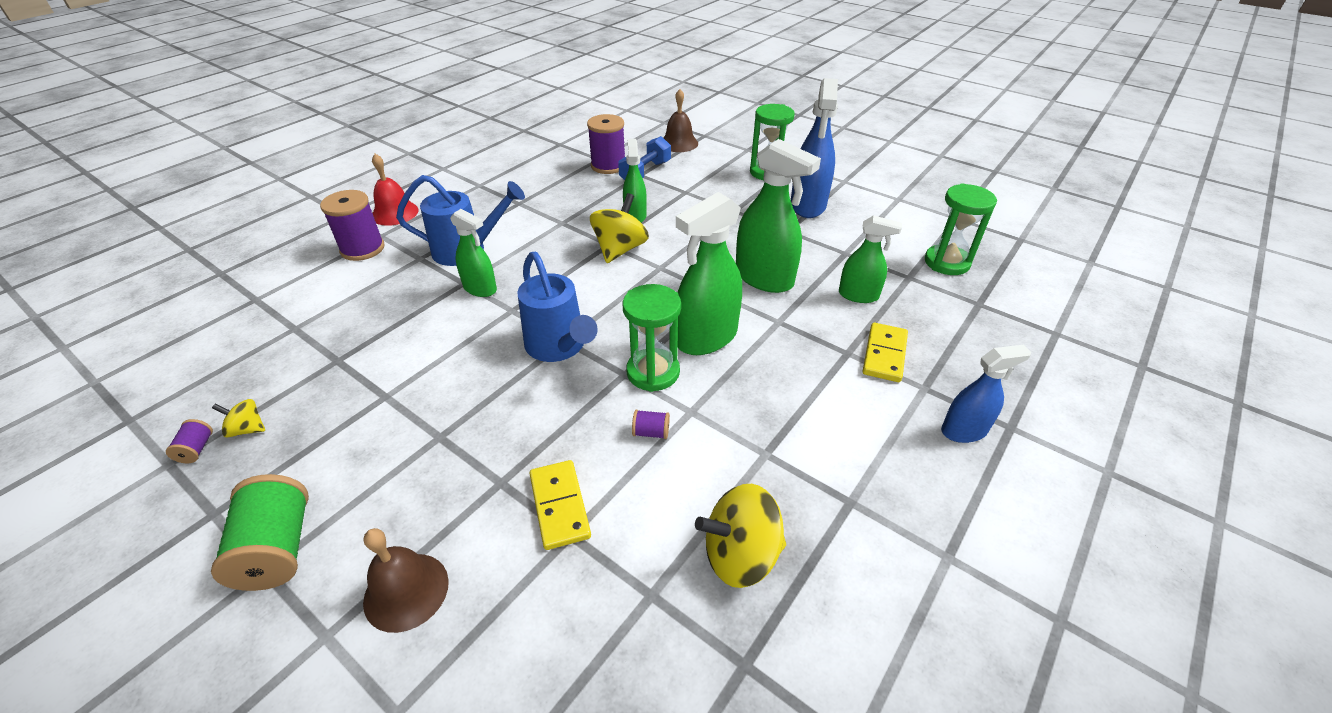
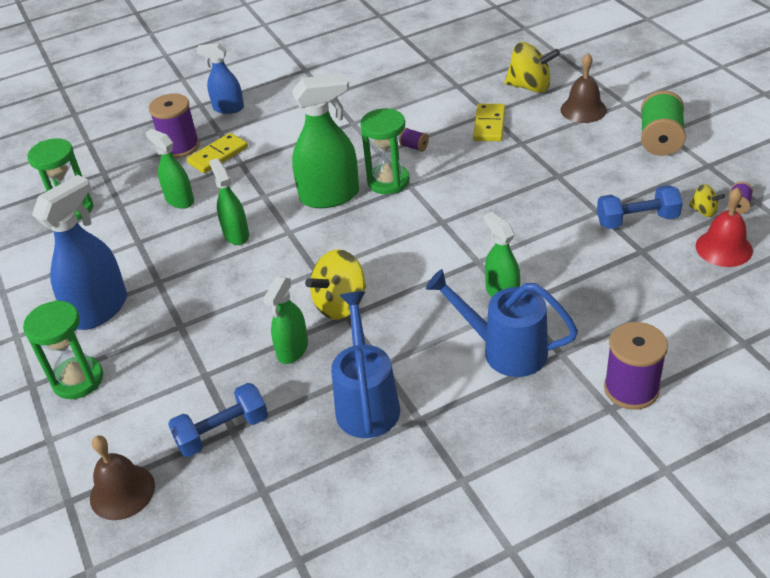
camera: 150 degrees left, 0 degrees up
(337, 395) = (637, 220): none -> blue dumbbell
(395, 213) = (591, 450): red bell -> red bell (724, 248)
(559, 347) = (450, 217): blue watering can -> blue watering can (367, 402)
(608, 166) = (260, 466): purple spool -> purple spool (180, 147)
(740, 555) = (403, 89): yellow spinning top -> yellow spinning top (530, 87)
(764, 278) = (236, 234): green spray bottle -> green spray bottle, size x0.61

